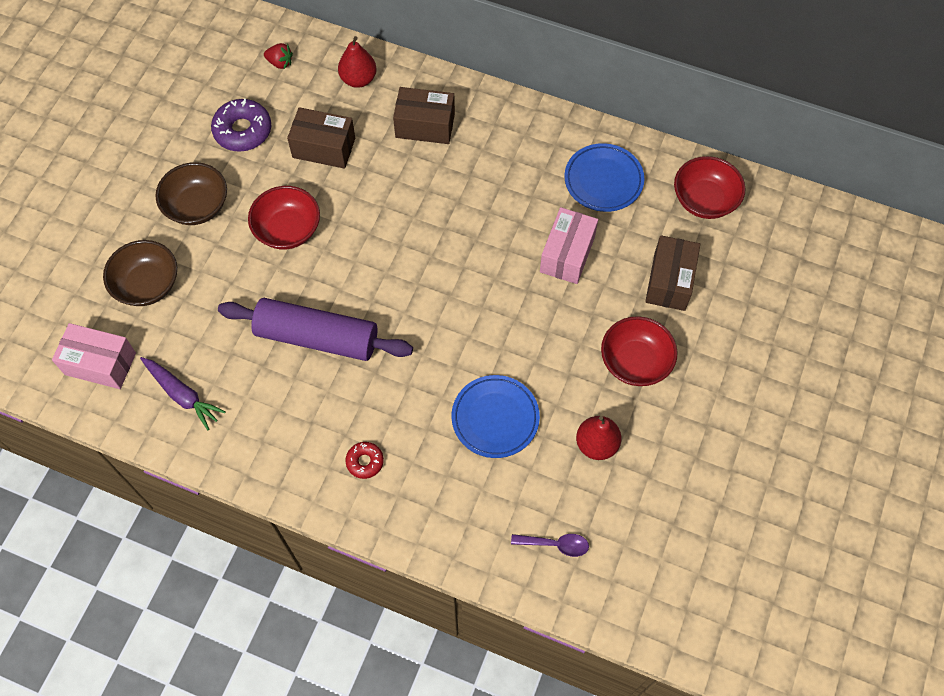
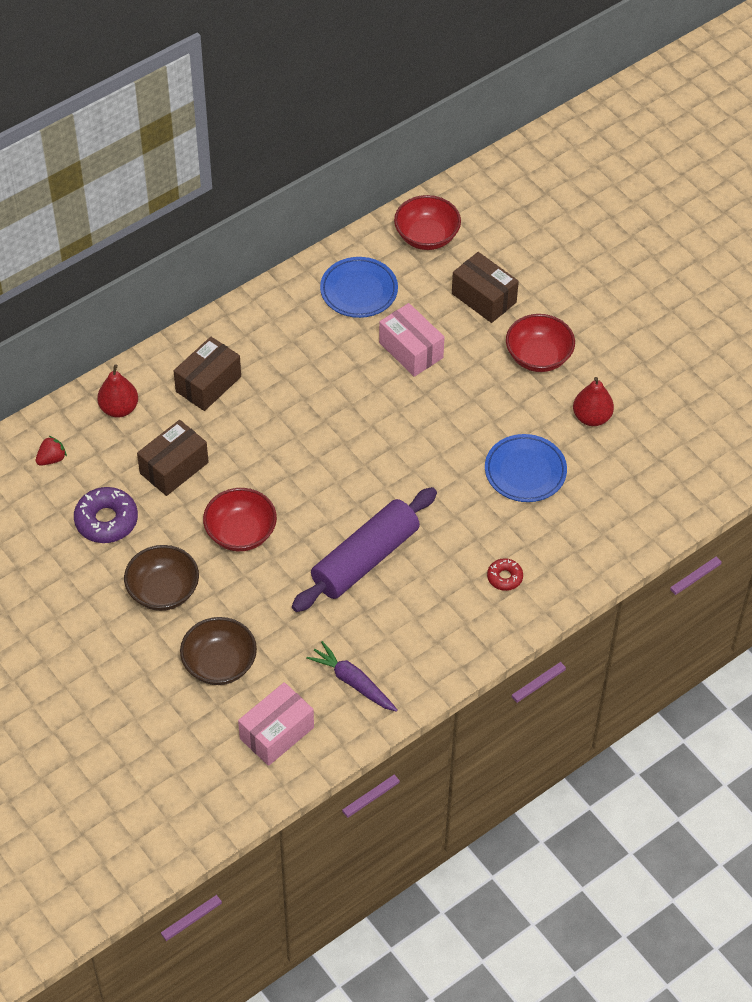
camera: 60 degrees left, 10 degrees down
(182, 395) = (352, 682): purple carrot -> purple carrot turned 120 degrees counterclockwise
(555, 544) = (656, 485): purple spoon -> none

